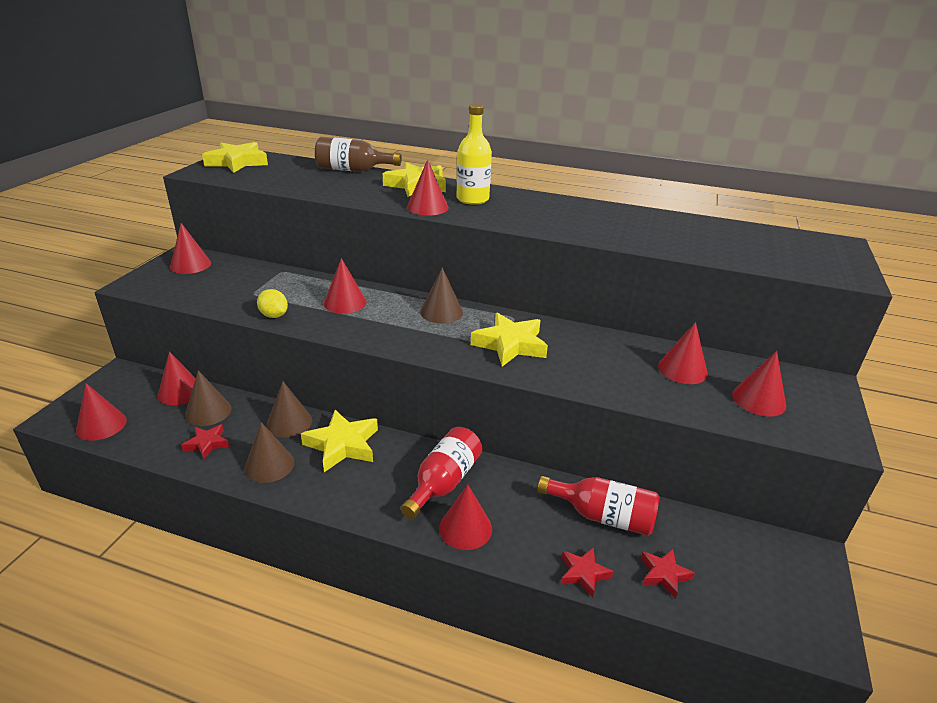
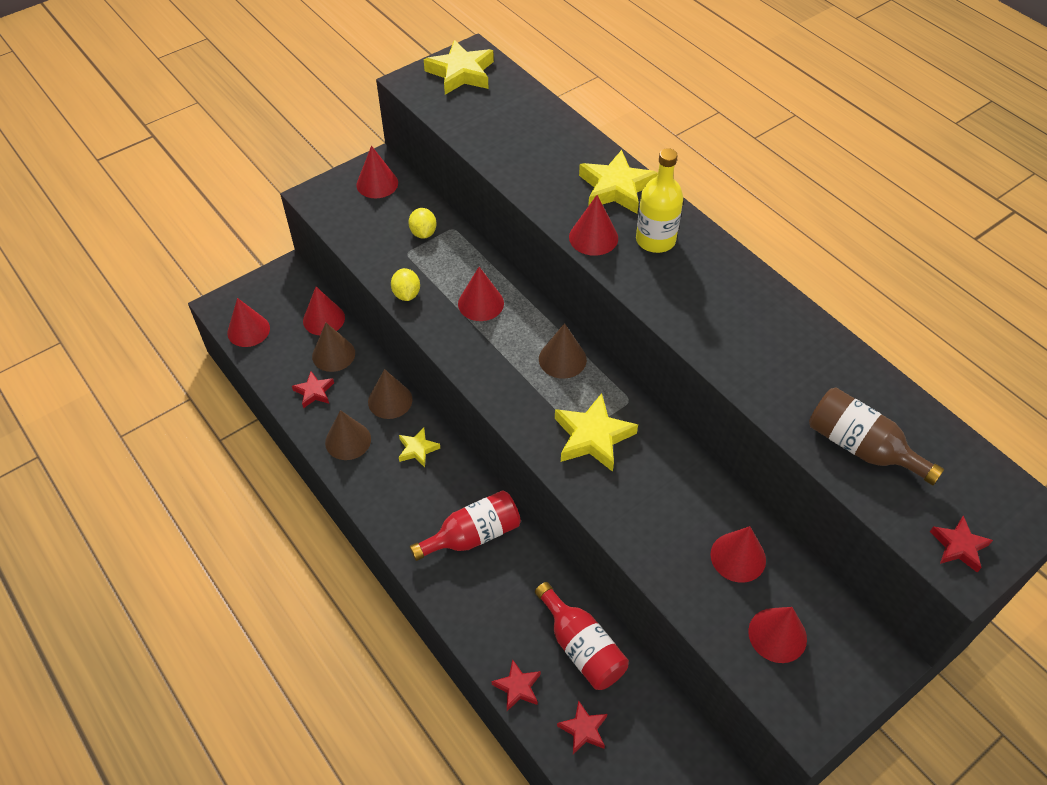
camera: 35 degrees right, 20 degrees up
(258, 280) = (423, 233): none -> yellow lemon
(342, 445) = (417, 449): yellow star -> yellow star, size x0.57
(353, 170) = (570, 131): brown bottle -> brown bottle (861, 447)
(465, 528) = (457, 590): red cone -> none
(833, 268) = (959, 546): none -> red star

